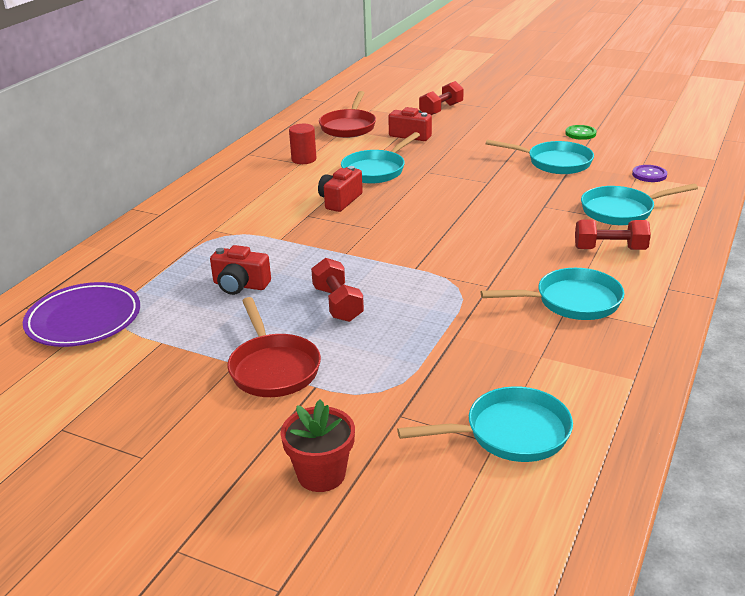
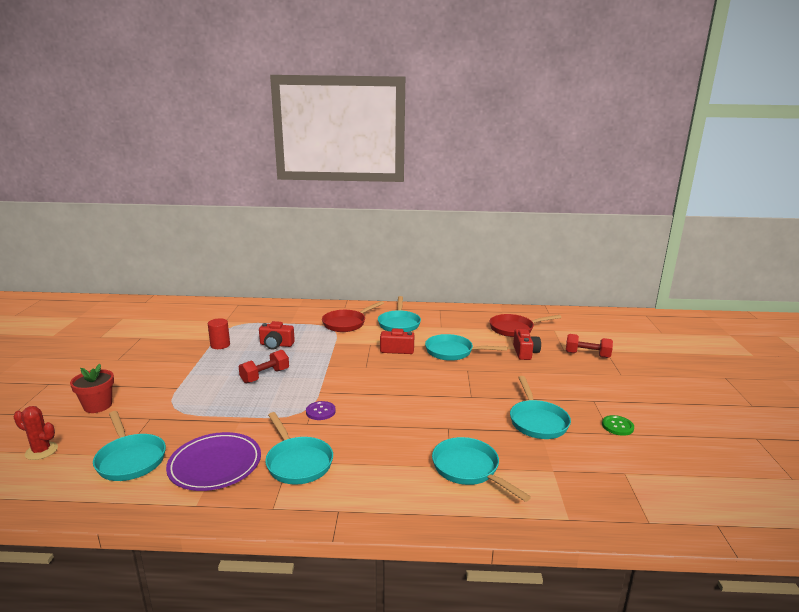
camera: 65 degrees right, 10 degrees down
(84, 320) = (230, 318): purple plate -> purple plate (215, 465)
(240, 285) = (276, 345): red camera -> red camera turned 75 degrees counterclockwise
(263, 186) = (399, 324): none -> turquoise pan
(273, 368) = (193, 372): red pan -> red pan (346, 323)
(304, 159) = (447, 326): red cylinder -> red cylinder (220, 345)
(442, 533) = (41, 451): none -> red cactus
(610, 249) = (392, 471): red dumbbell -> none
(649, 175) = (562, 478): purple button -> purple button (320, 411)

